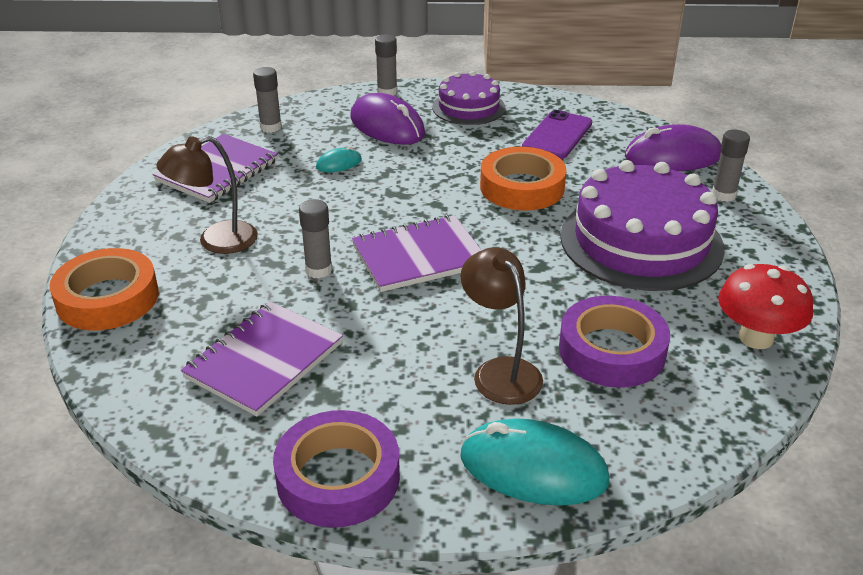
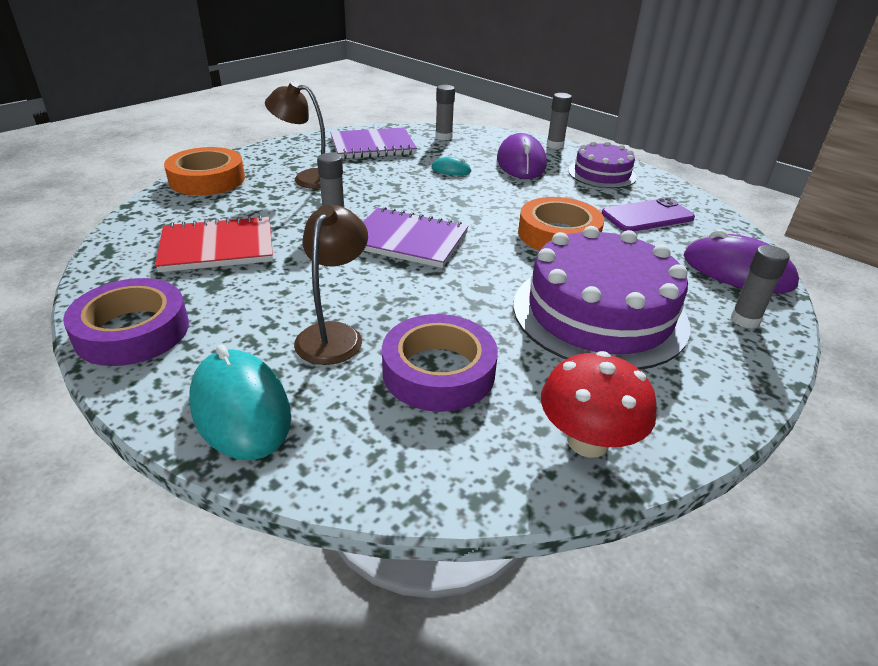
camera: 40 degrees right, 0 degrees up
(264, 360) = (217, 247): purple notebook -> red notebook

